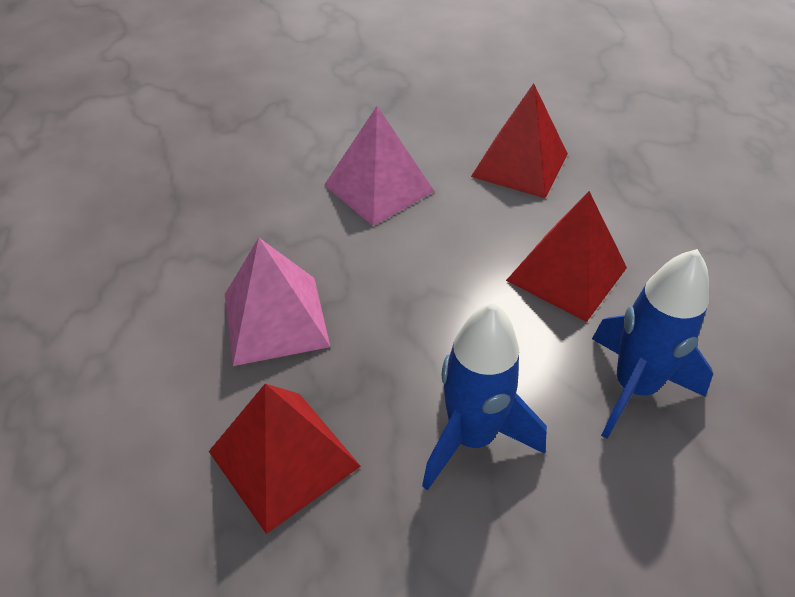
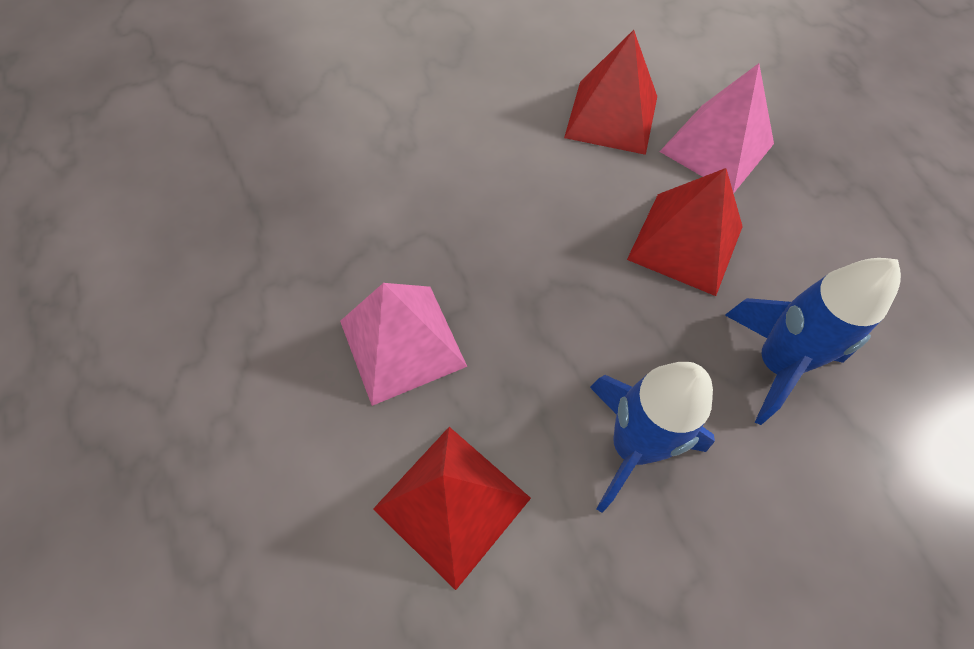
camera: 10 degrees left, 15 degrees up
(379, 188) = (471, 165): pink pyramid -> pink pyramid (716, 147)

